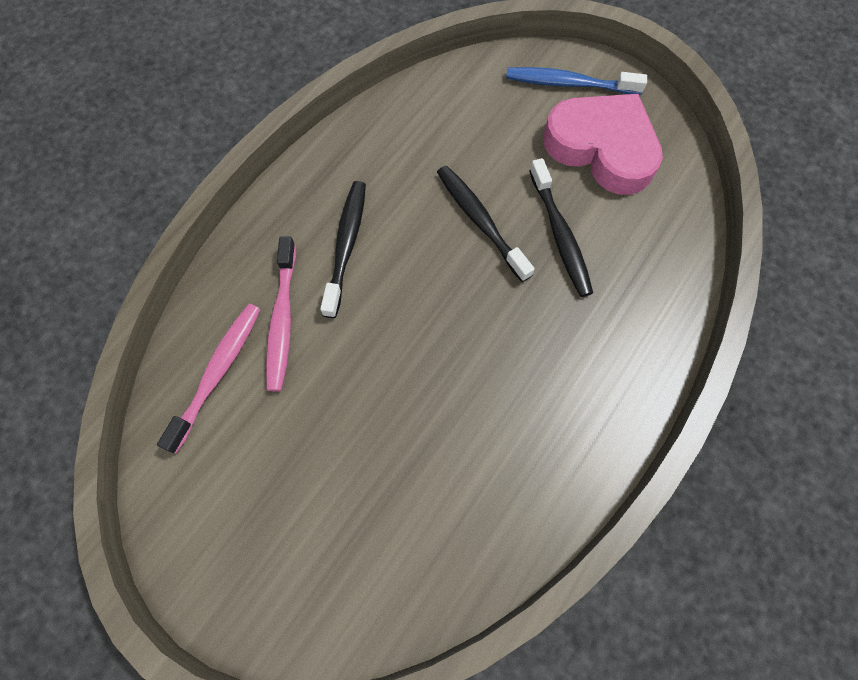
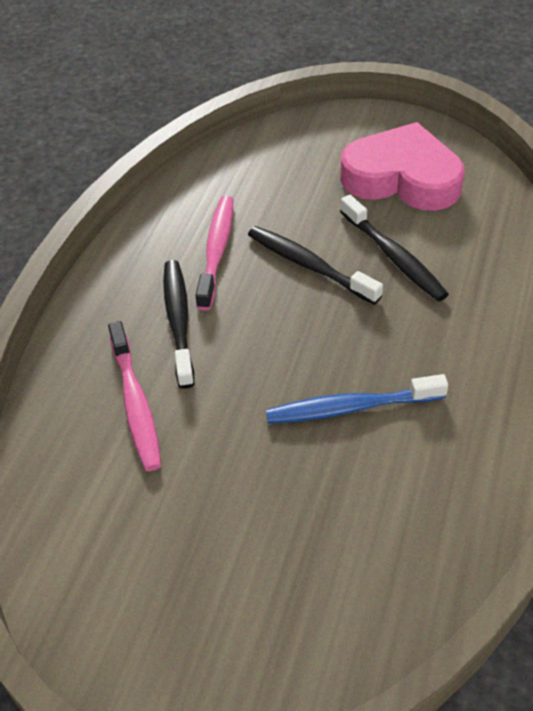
camera: 15 degrees left, 20 degrees down
(218, 373) = (82, 472): pink toothbrush -> pink toothbrush (216, 251)
(569, 83) = (347, 135): blue toothbrush -> blue toothbrush (350, 407)

